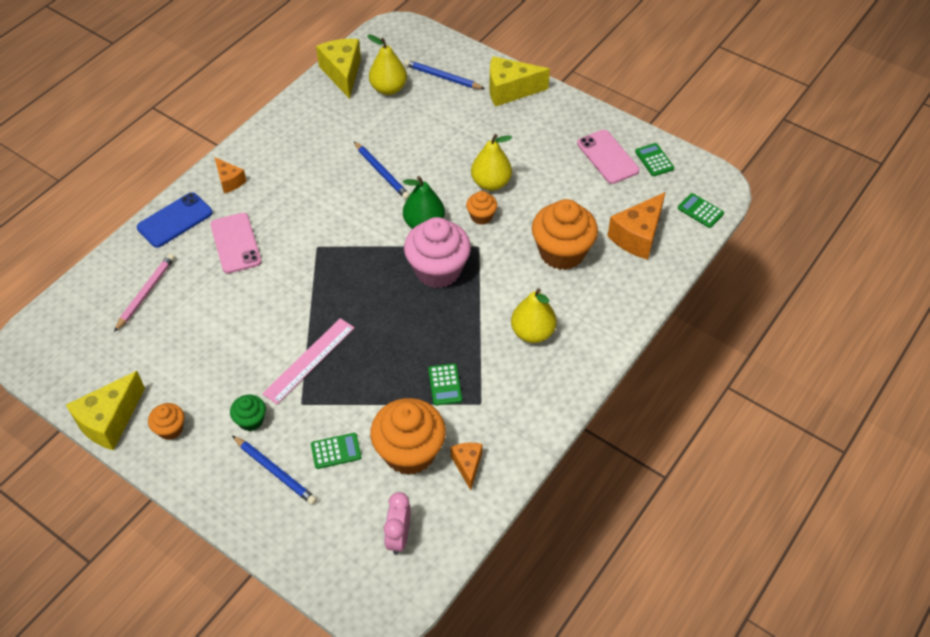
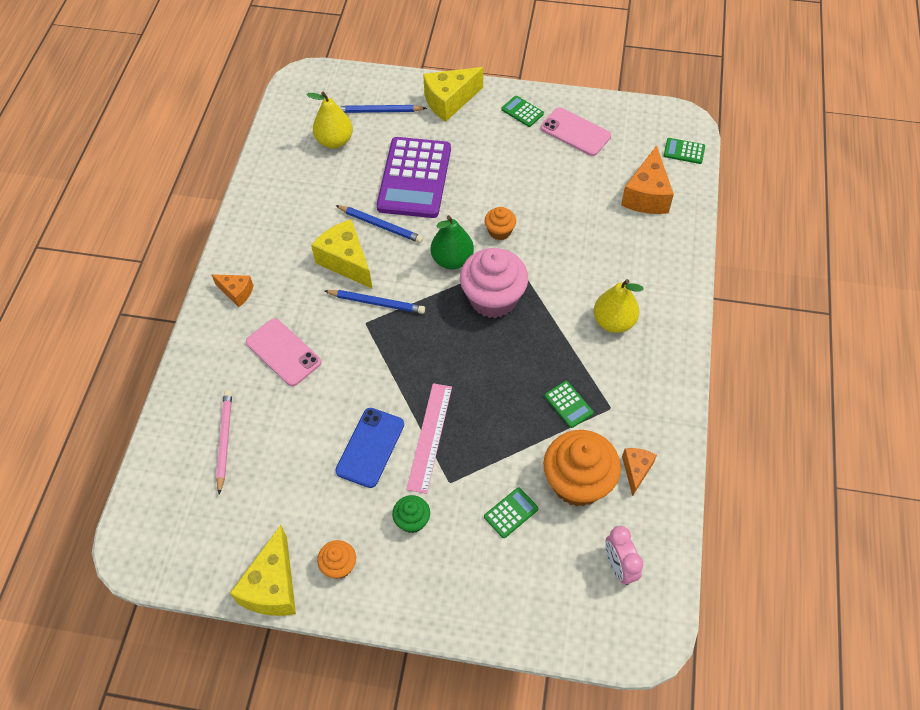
camera: 25 degrees left, 5 degrees up
(175, 220) = (206, 354): blue phone -> blue phone (370, 447)
(275, 471) = (467, 559): blue pencil -> blue pencil (377, 303)
(342, 73) = (280, 142): yellow cheese -> yellow cheese (346, 261)
(436, 144) = (414, 178): none -> purple calculator
(467, 465) = (636, 470): orange cheese -> orange cheese turned 45 degrees clockwise
(491, 183) = (488, 196): yellow pear -> none
(562, 252) = (592, 236): orange cupcake -> none
(654, 160) = (616, 120): green calculator -> green calculator (522, 112)

